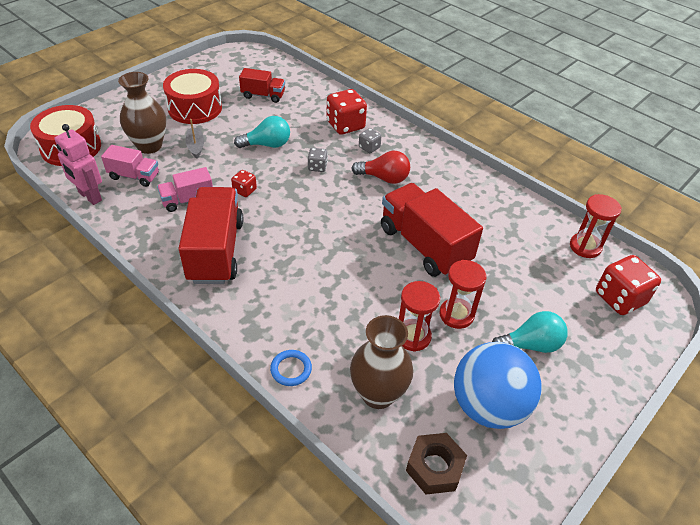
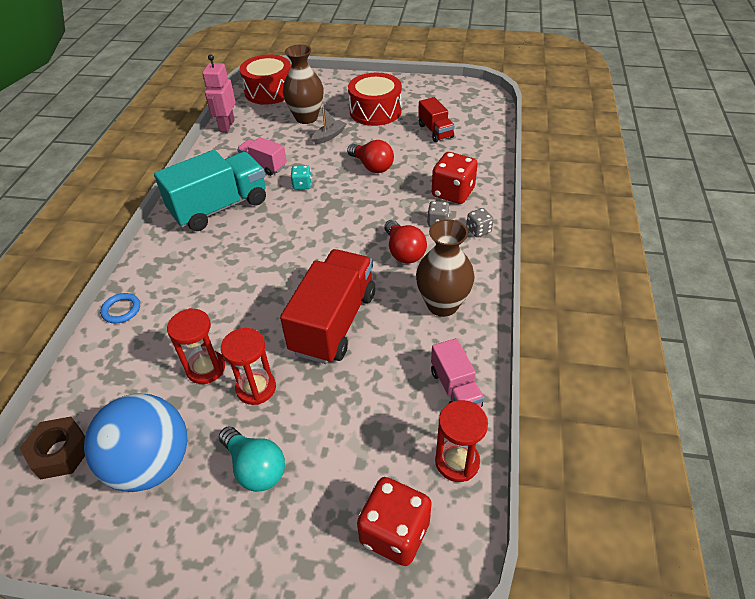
camera: 60 degrees right, 0 degrees up
(134, 176) = (266, 130): pink truck -> pink truck (455, 389)
(216, 251) = (220, 207): red truck -> turquoise truck
(244, 190) = (302, 185): red dice -> turquoise dice
(267, 145) = (372, 166): turquoise light bulb -> red light bulb
(317, 167) = (374, 206): grey dice -> grey dice (478, 230)
(378, 394) = (124, 375): brown vase -> brown vase (442, 305)

